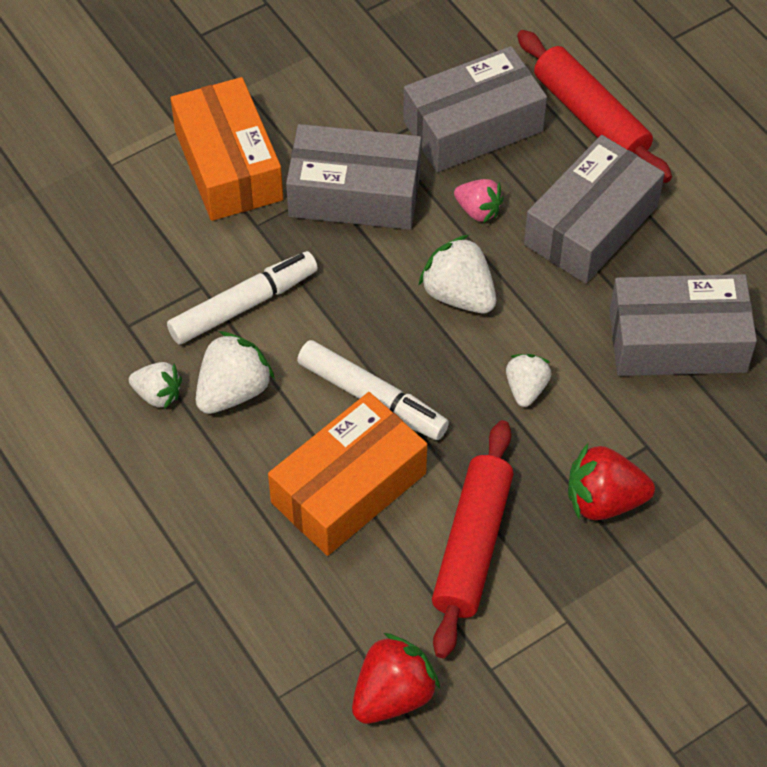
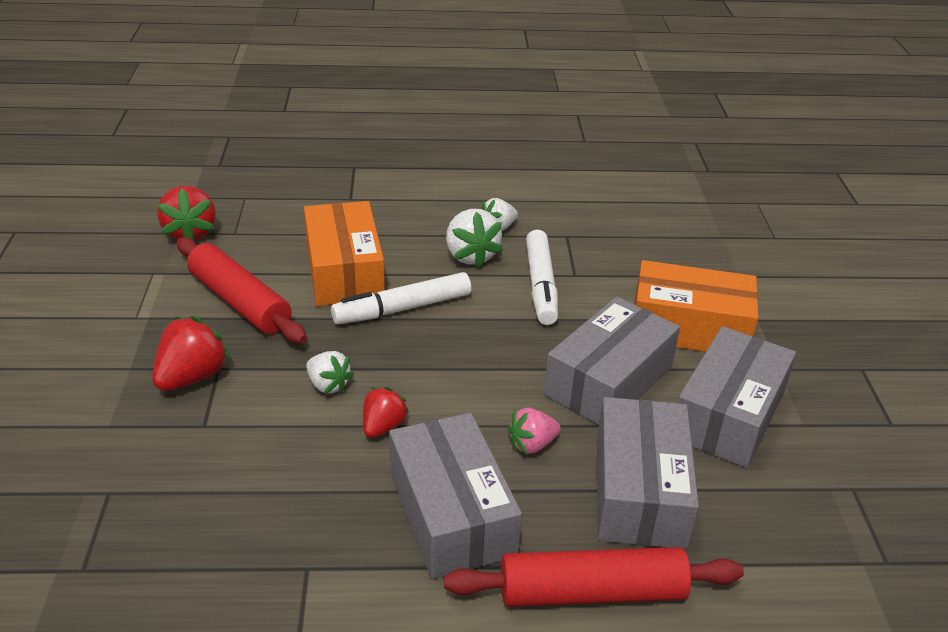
camera: 120 degrees right, 20 degrees down
(459, 295) = (452, 391): white strawberry -> none
(541, 318) = (383, 427): none -> red strawberry
(677, 341) = (272, 501): grey box -> grey box (728, 414)

